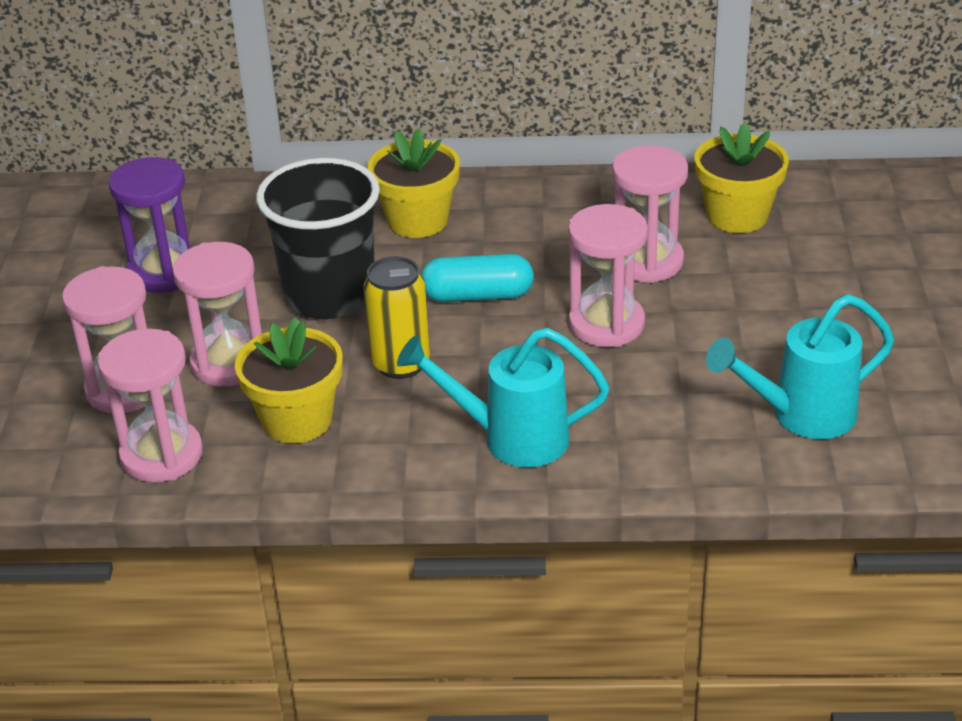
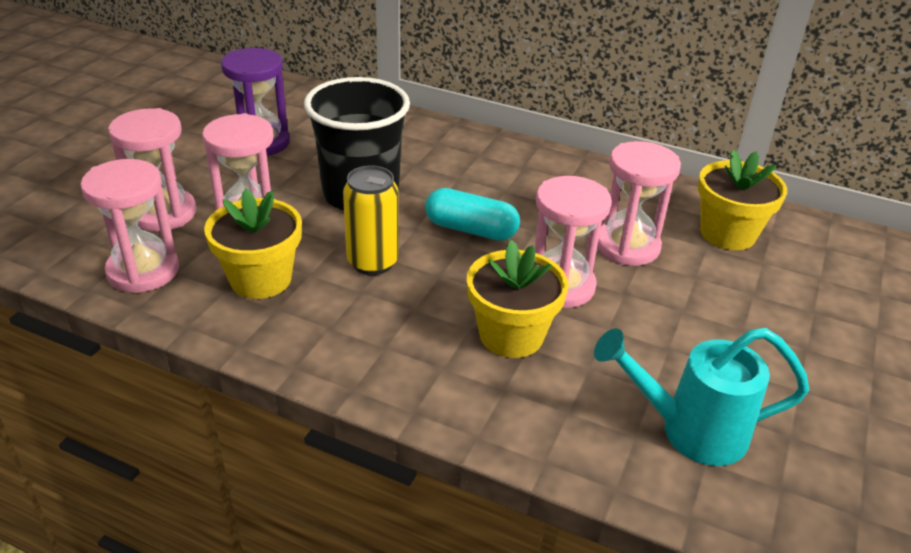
camera: 20 degrees right, 0 degrees up
(417, 220) = (466, 161): yellow flower pot -> yellow flower pot (511, 335)
(510, 438) = (413, 355): turquoise watering can -> none

